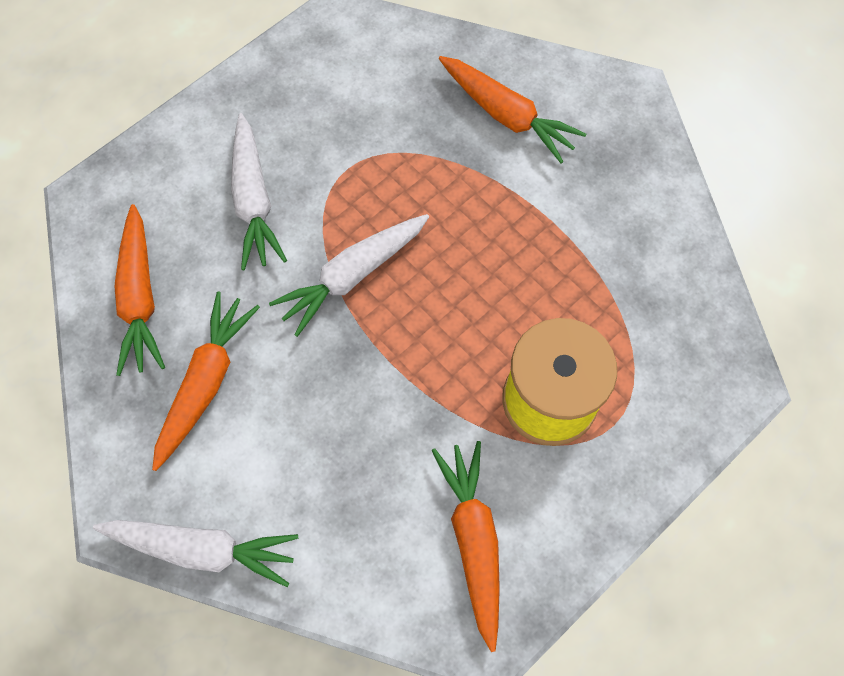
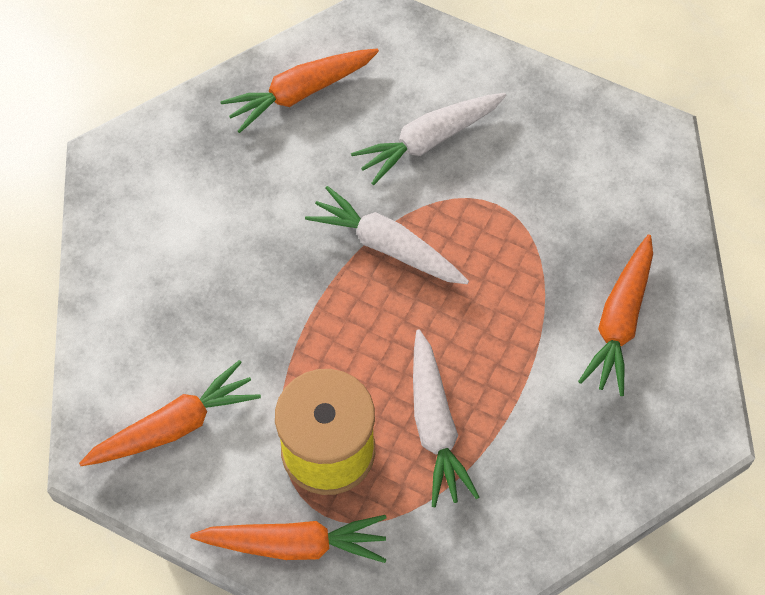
camera: 70 degrees right, 5 degrees down
(202, 549) = (102, 223): white carrot -> white carrot (435, 425)
(205, 383) = (242, 171): orange carrot -> orange carrot (294, 544)

